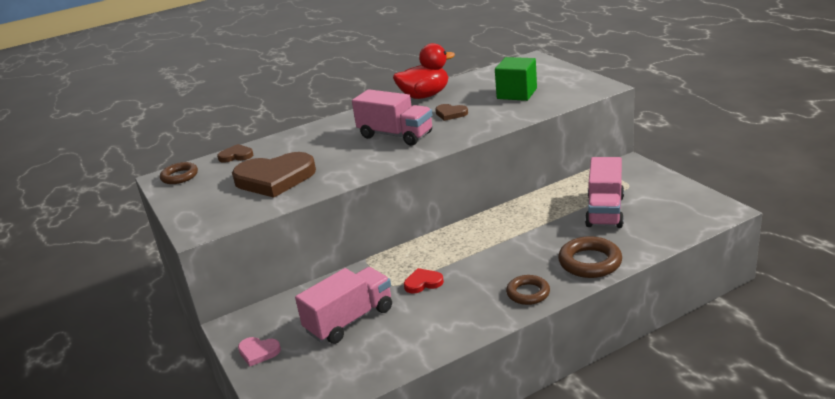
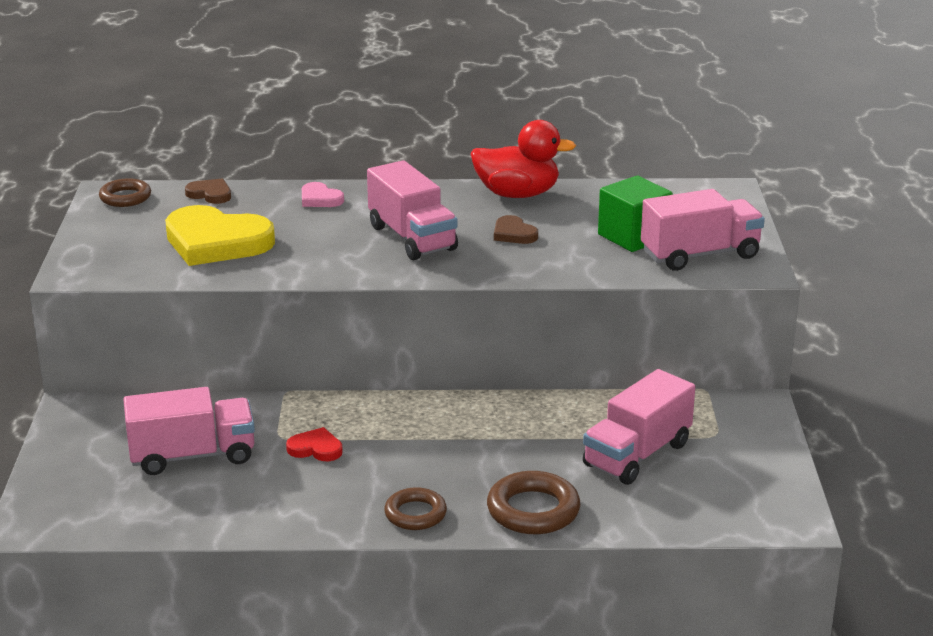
camera: 25 degrees right, 0 degrees up
(258, 352) = (68, 449): pink heart -> pink heart (320, 199)
(275, 179) = (216, 242): brown heart -> yellow heart
(563, 90) = (700, 255): none -> pink truck

